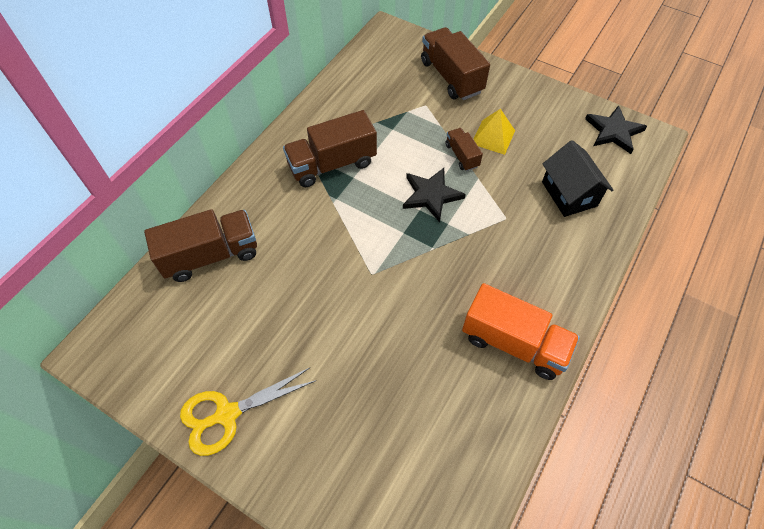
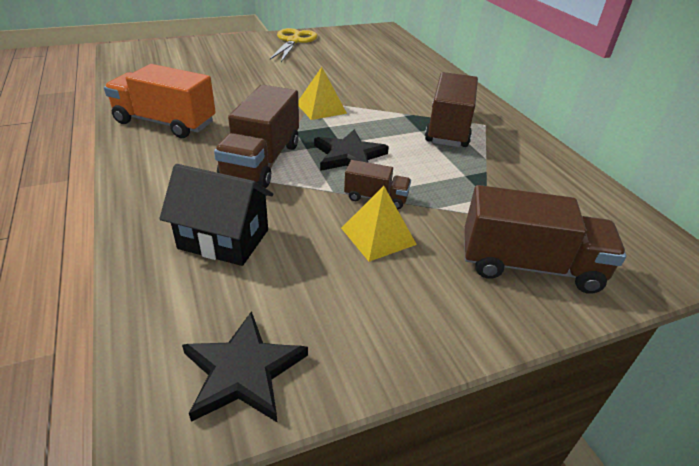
camera: 125 degrees right, 20 degrees down
(211, 255) = (409, 65): brown truck -> brown truck (262, 161)
(378, 259) = (321, 108): none -> yellow pyramid
(514, 343) = (165, 123): orange truck -> orange truck turned 45 degrees clockwise

